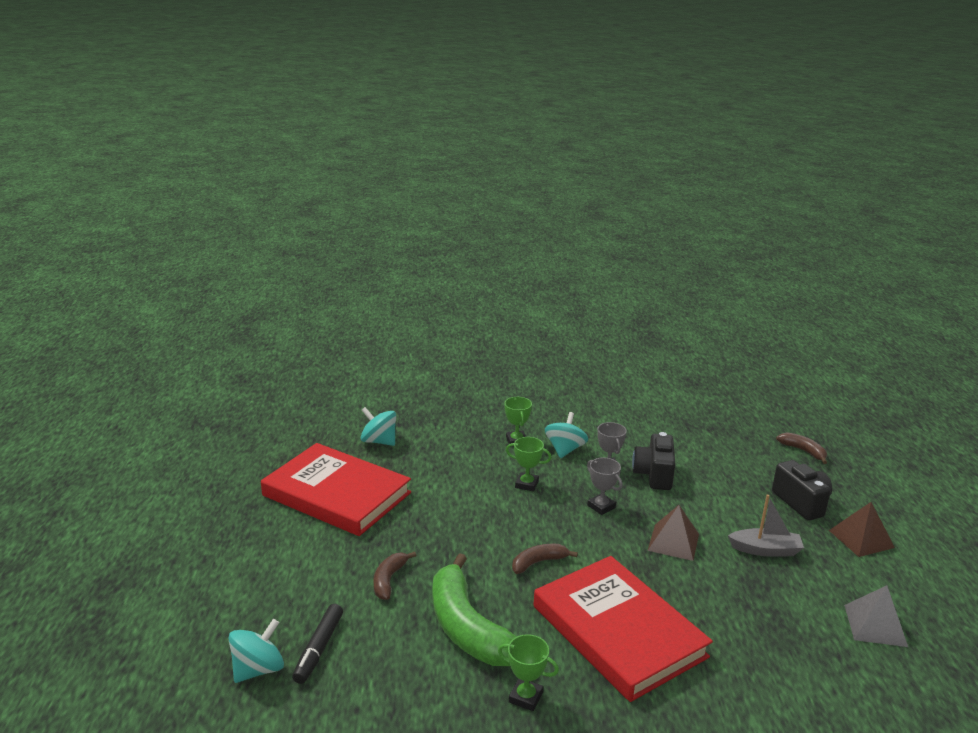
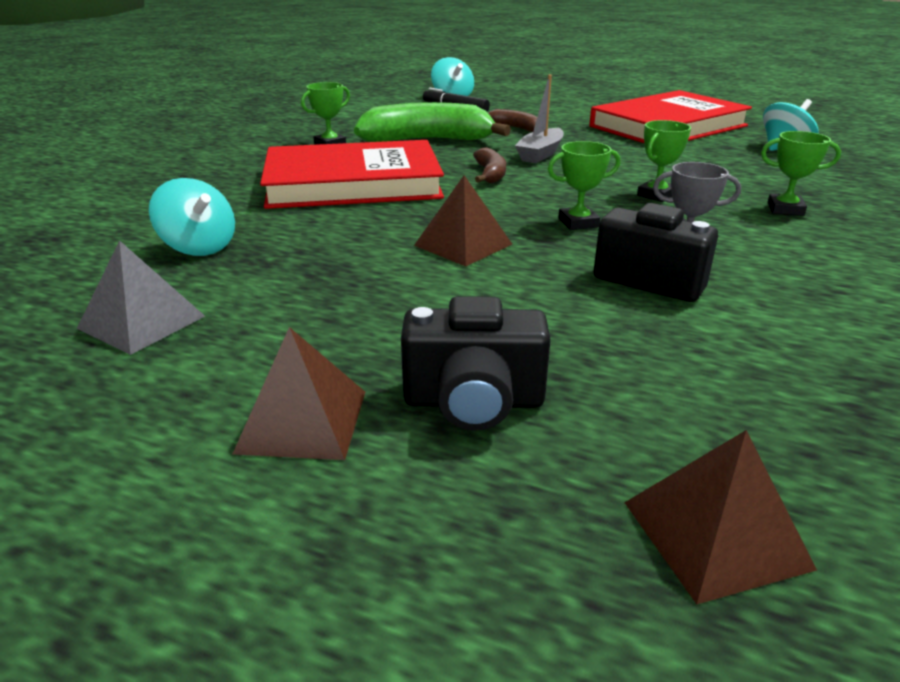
camera: 115 degrees right, 5 degrees up
(565, 450) = (753, 233): turquoise spinning top -> turquoise spinning top (199, 247)
(601, 506) = (578, 223): grey trophy -> green trophy
(765, 550) = (380, 303): grey boat -> grey boat (540, 154)
(803, 451) = (715, 534): brown banana -> brown pyramid

